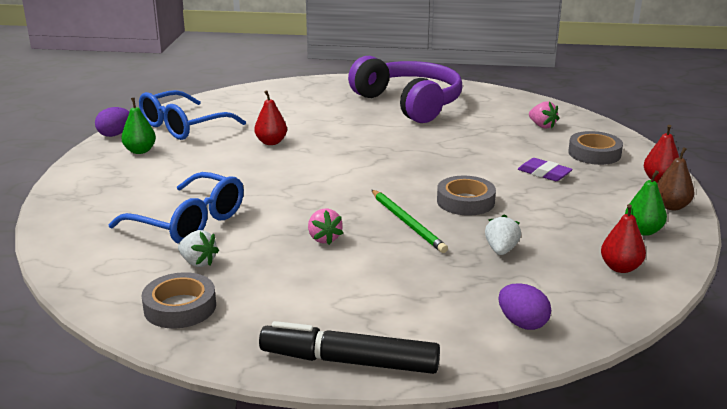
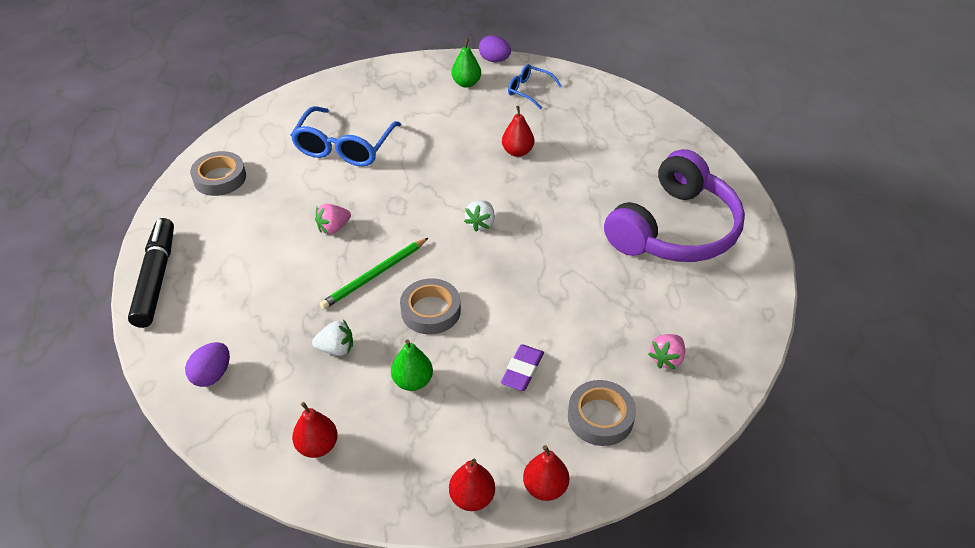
camera: 75 degrees right, 20 degrees up
(183, 126) = (529, 90): blue glasses -> blue glasses, size x0.55
(198, 262) = (283, 169): white strawberry -> white strawberry (481, 223)
(643, 231) = (401, 467): green pear -> green pear (413, 381)
(671, 206) = (472, 497): brown pear -> red pear

